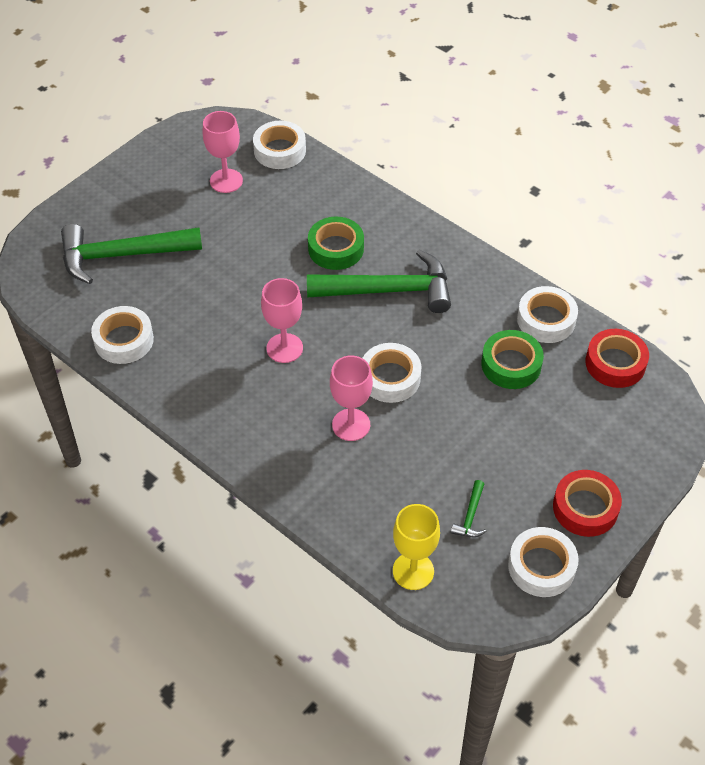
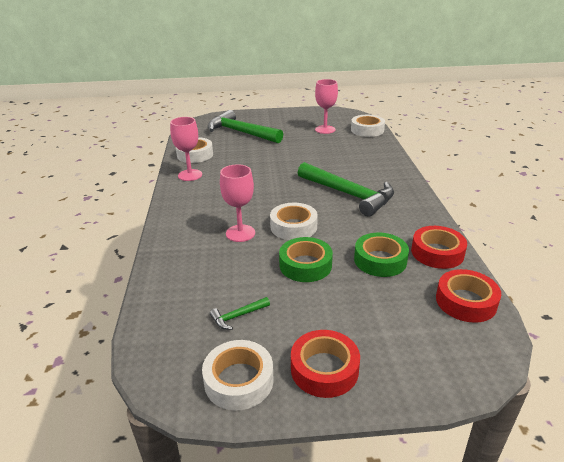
camera: 45 degrees right, 20 degrees down
(284, 348) = (258, 189): pink goblet -> pink goblet (190, 175)
(336, 248) = (343, 169): green tape -> green tape (305, 265)
(413, 571) = (159, 319): yellow goblet -> none
(546, 320) = (437, 252): white tape -> red tape

